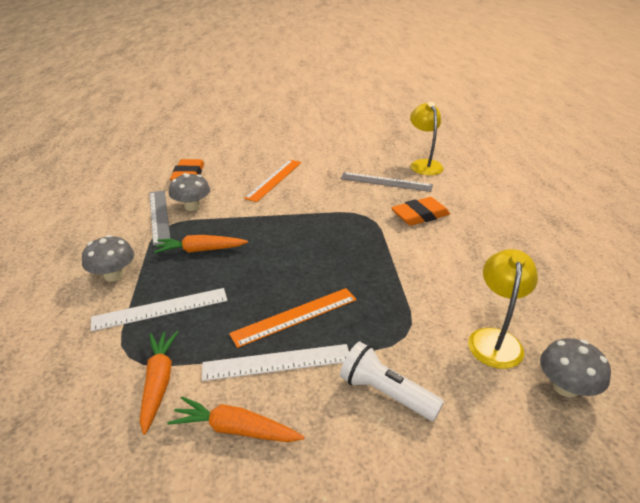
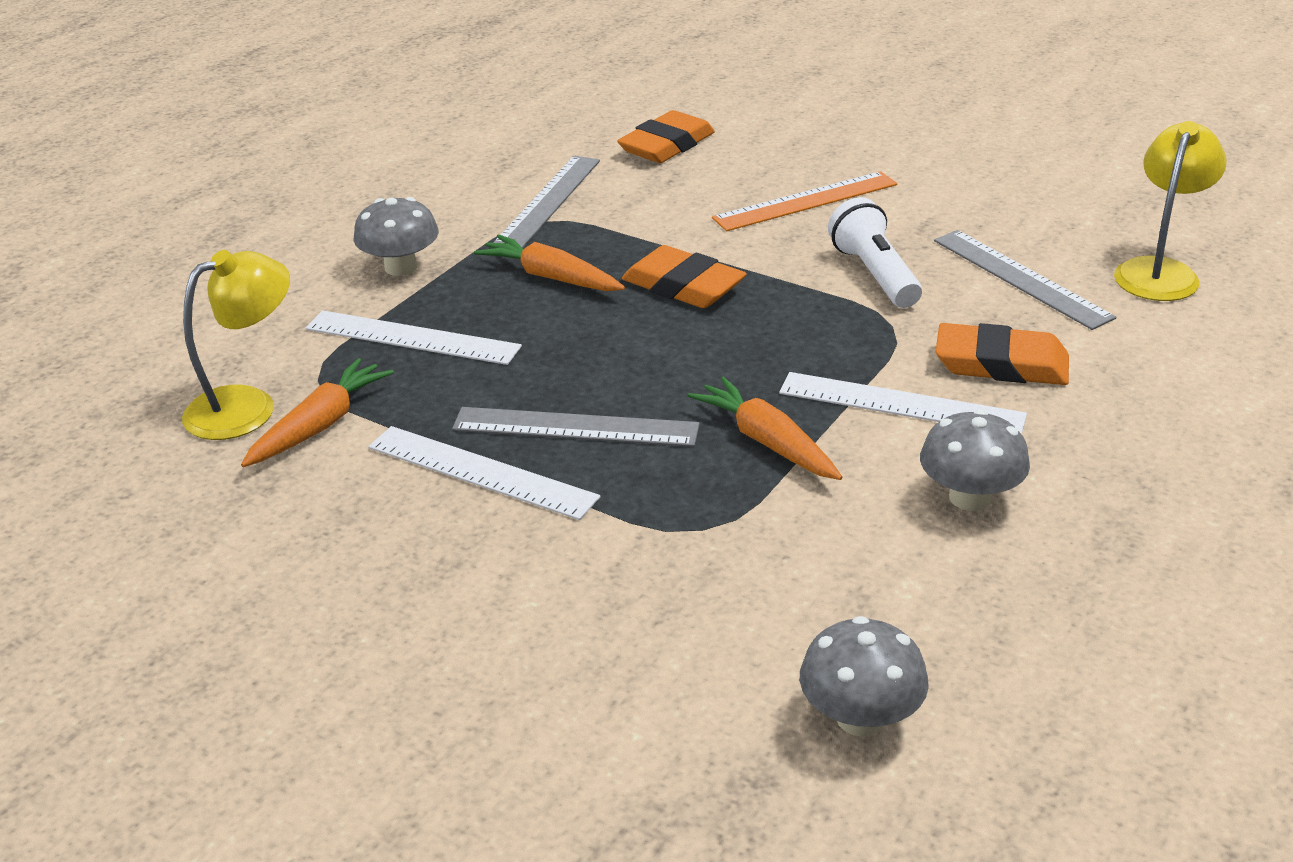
camera: 40 degrees right, 0 degrees up
(192, 206) = (614, 203): grey mushroom -> grey mushroom (970, 497)
(235, 429) = (348, 519): orange carrot -> orange carrot (767, 442)
(266, 231) = (683, 286): none -> orange eraser
(295, 316) = (575, 427): orange ruler -> grey ruler
(385, 393) = (576, 579): white flashlight -> white flashlight (875, 274)
(408, 245) = (901, 404): none -> white ruler
(495, 339) = (843, 603): yellow lamp -> yellow lamp (248, 406)

